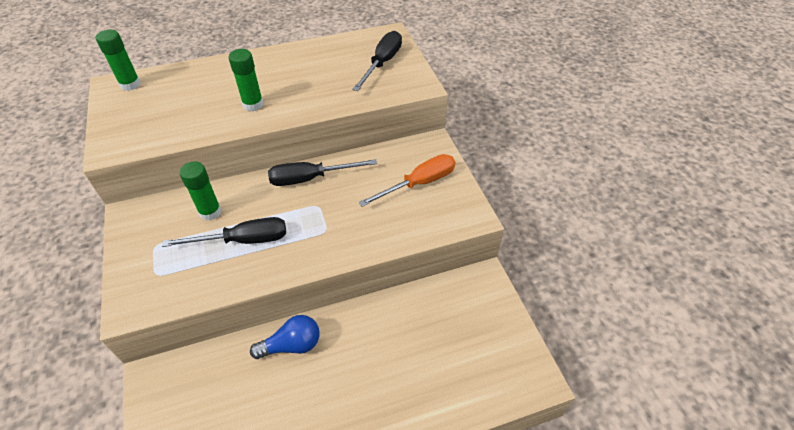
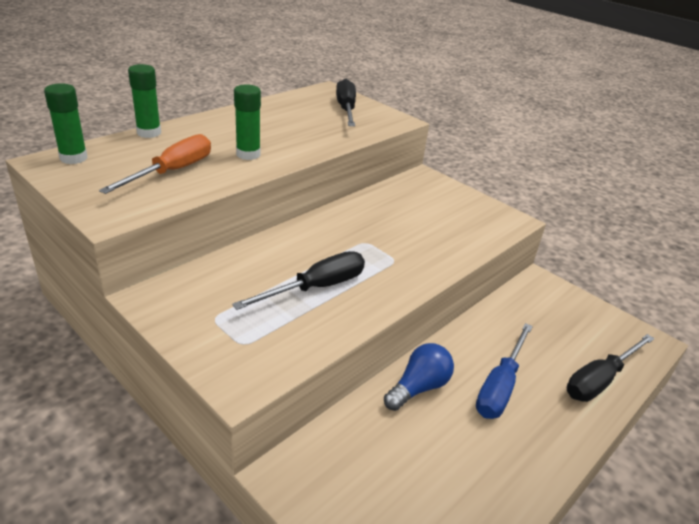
camera: 30 degrees left, 15 degrees down
(210, 212) = (253, 273): green glue stick -> green glue stick (149, 133)
(310, 178) = (336, 223): black screwdriver -> black screwdriver (599, 380)
(356, 369) = (500, 386): none -> blue screwdriver
(419, 183) = (443, 206): orange screwdriver -> orange screwdriver (172, 171)

